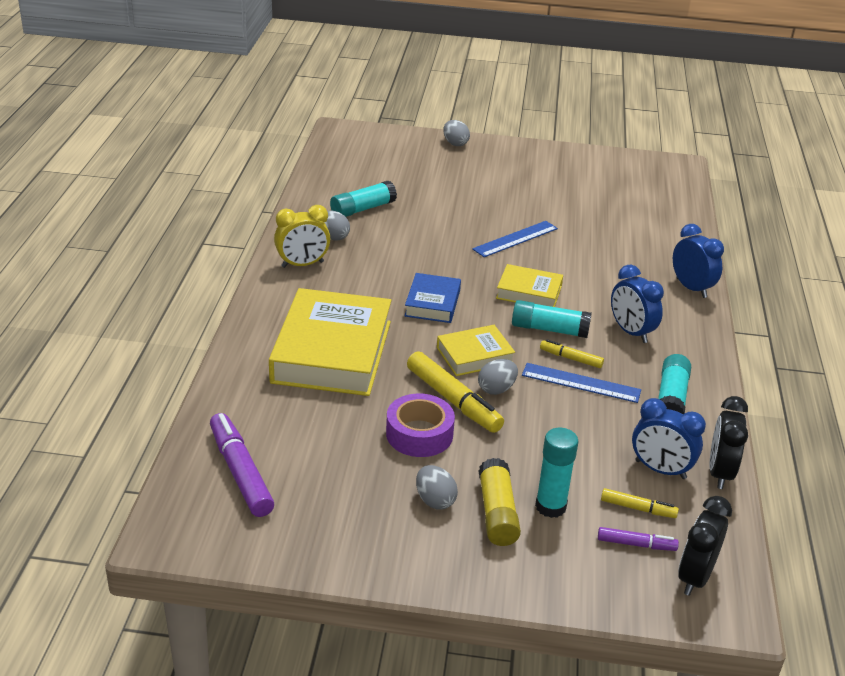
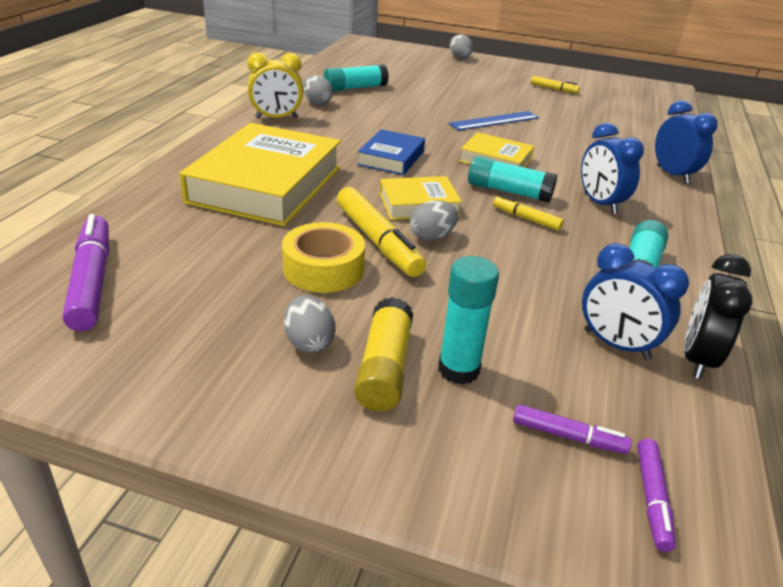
camera: 10 degrees right, 0 degrees up
(419, 434) = (323, 269): purple tape -> yellow tape
(581, 383) = (532, 242): blue ruler -> none
(638, 508) = (578, 388): yellow marker -> yellow marker (554, 89)
(695, 577) = (652, 498): black clock -> purple marker

